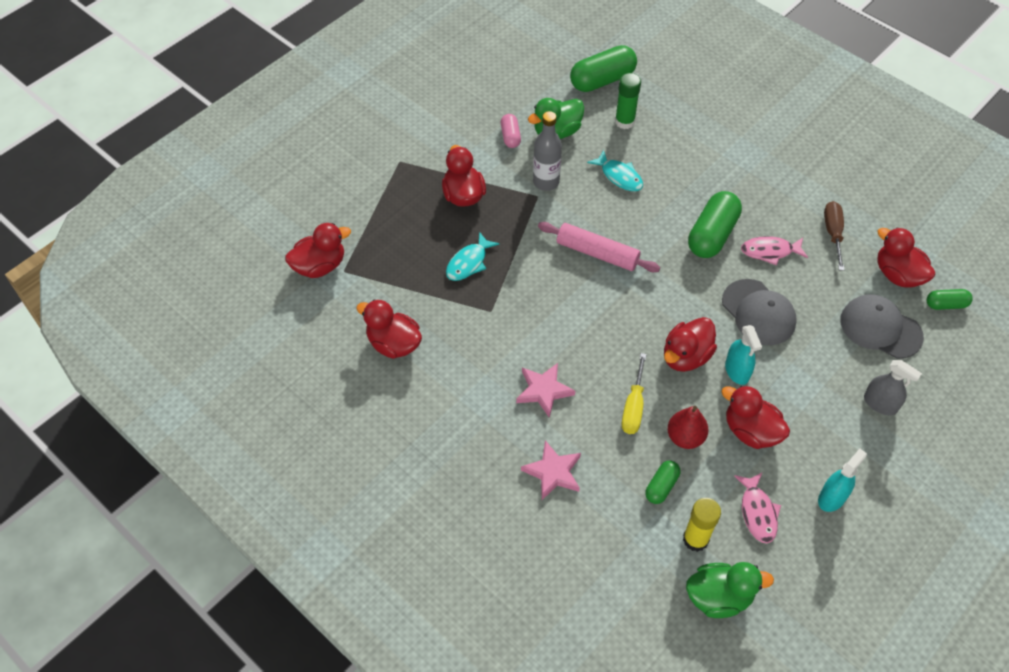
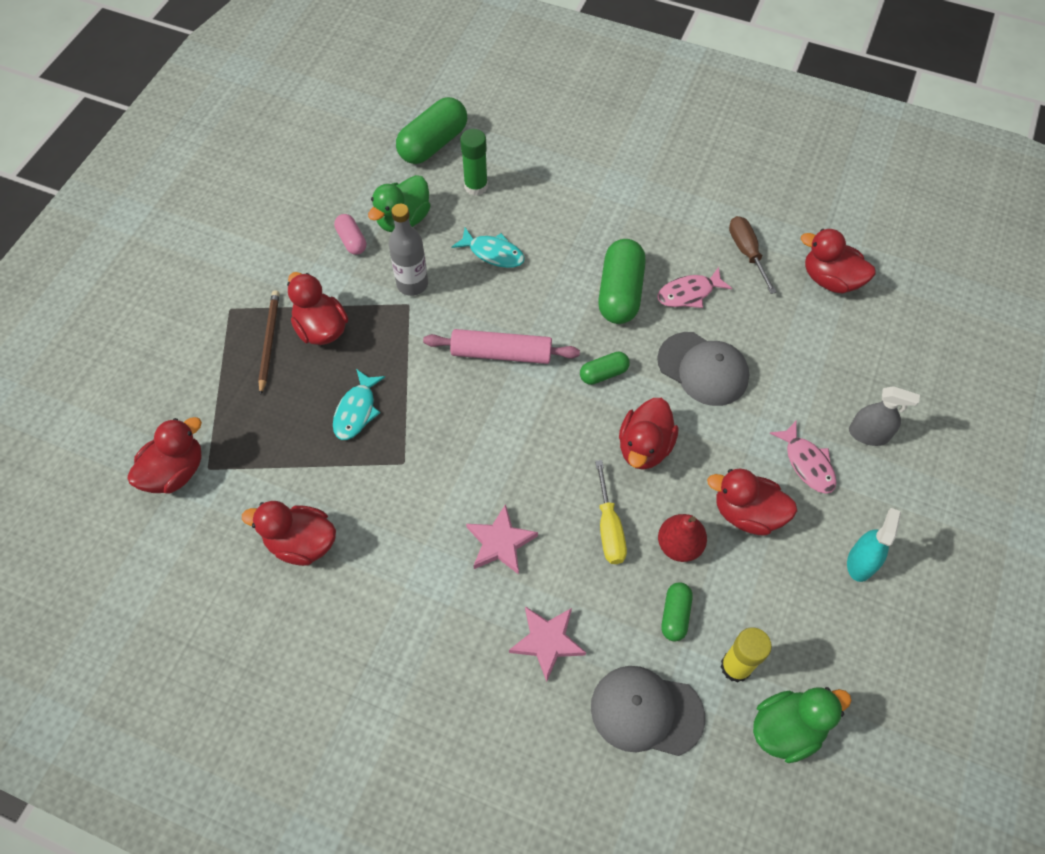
camera: 20 degrees left, 5 degrees up
(421, 193) = (269, 341): none -> brown pencil
(737, 371) = (706, 446): turquoise spray bottle -> none
(757, 512) = (790, 609): pink fish -> pink fish (807, 463)
(880, 328) = (836, 346): grey cap -> grey cap (646, 711)
(946, 304) = (891, 298): green capsule -> green capsule (603, 373)

